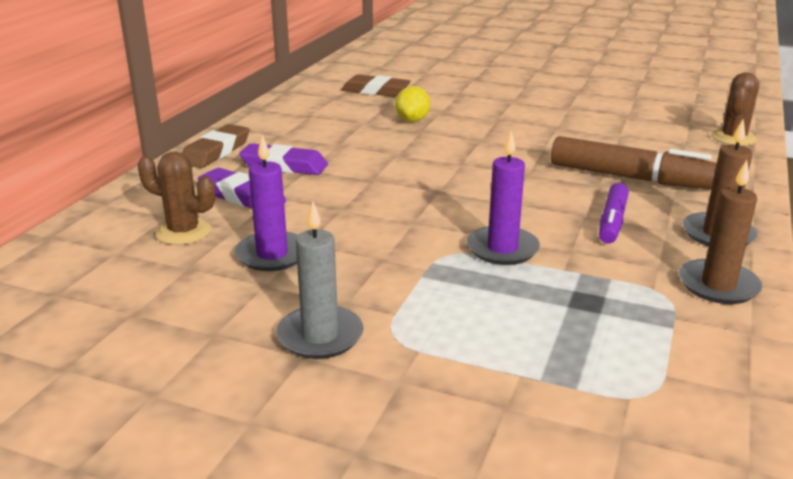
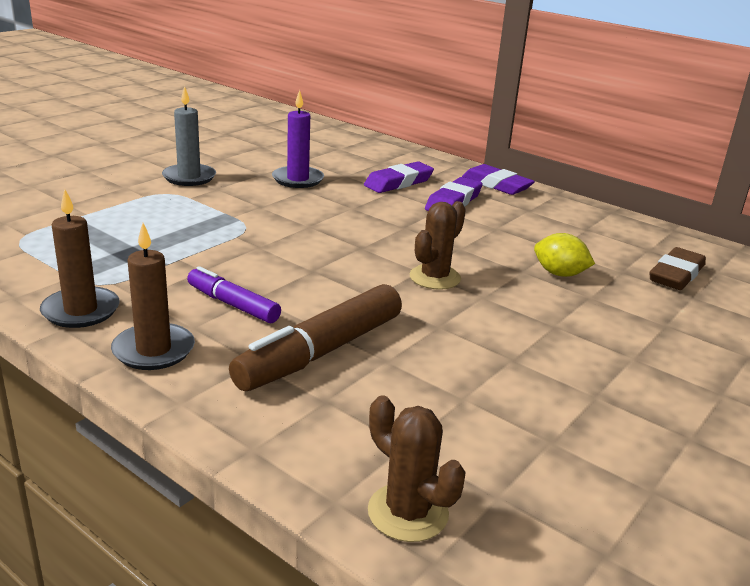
camera: 105 degrees right, 0 degrees up
(183, 232) = (352, 163): brown cactus -> brown cactus (435, 277)
(216, 152) = (496, 185): brown eraser -> purple eraser
(502, 249) = (233, 245): purple candle -> none

